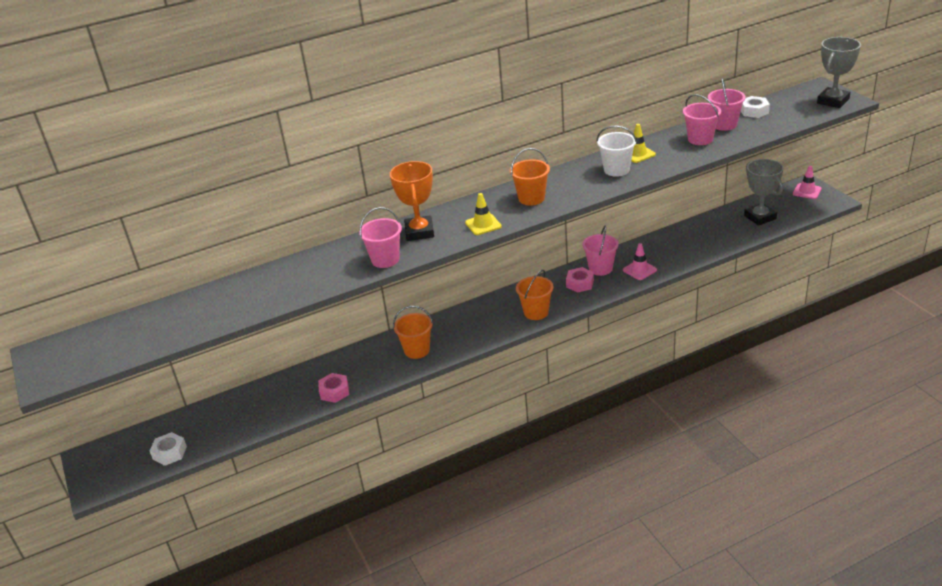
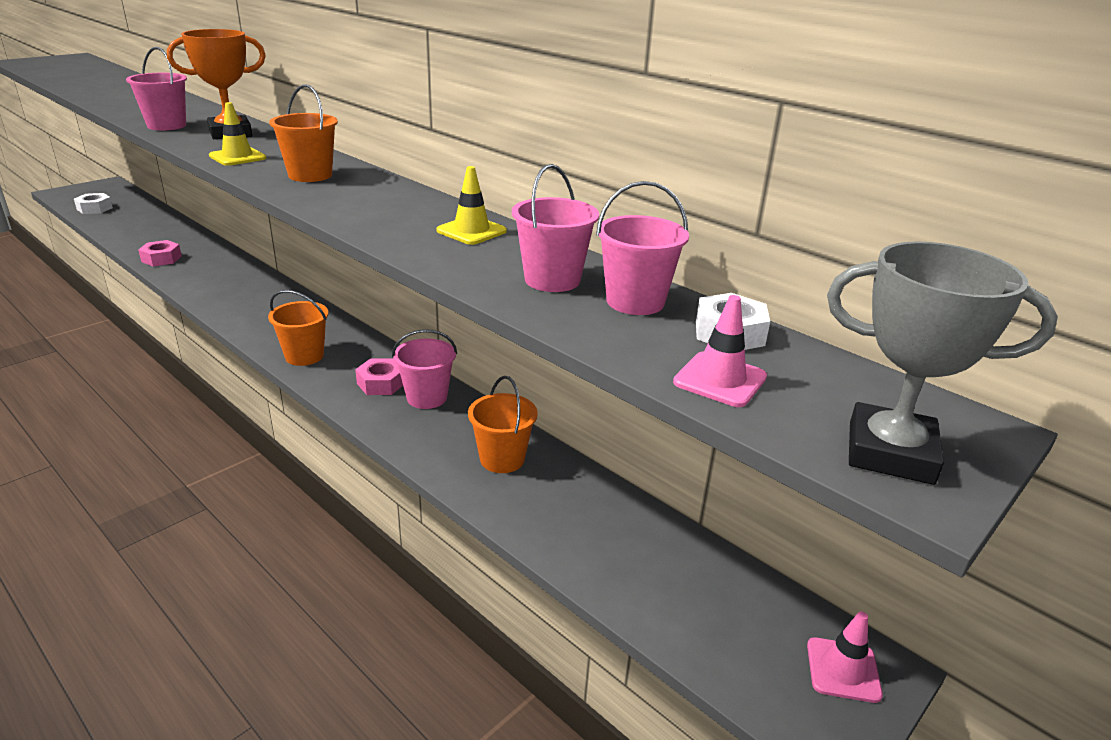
camera: 65 degrees right, 5 degrees down
(417, 350) = (229, 290): orange bucket -> orange bucket (502, 459)
(616, 170) = (406, 219): white bucket -> none
(639, 270) = (427, 436): pink traffic cone -> pink traffic cone (720, 380)
(760, 217) = (671, 584): grey trophy -> none

